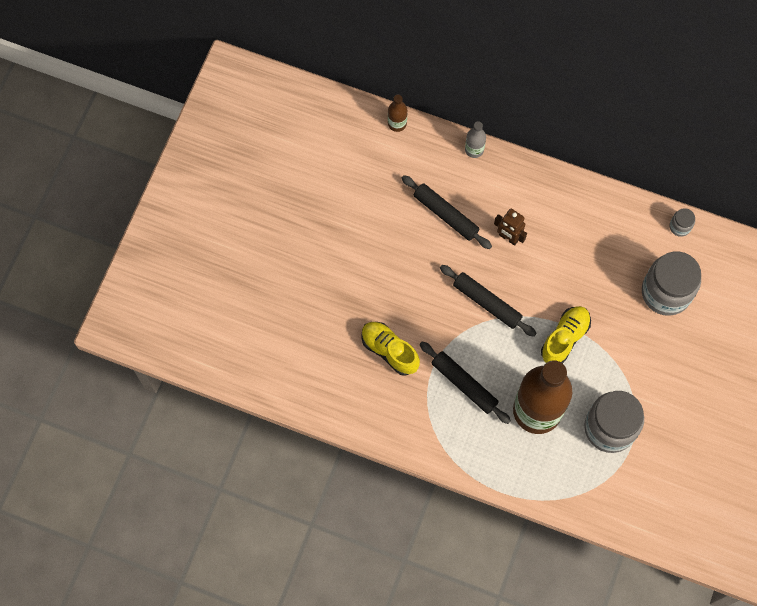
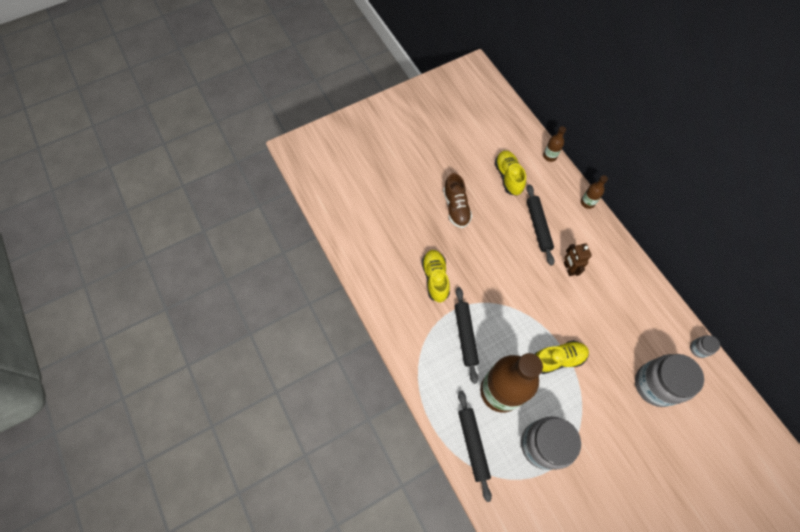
camera: 40 degrees right, 5 degrees down
(348, 258) = (456, 207): none -> brown shoe
(373, 181) = (508, 177): none -> yellow shoe
(474, 149) = (587, 202): grey bottle -> brown bottle
(487, 302) = (522, 297): black rolling pin -> black rolling pin (473, 444)

